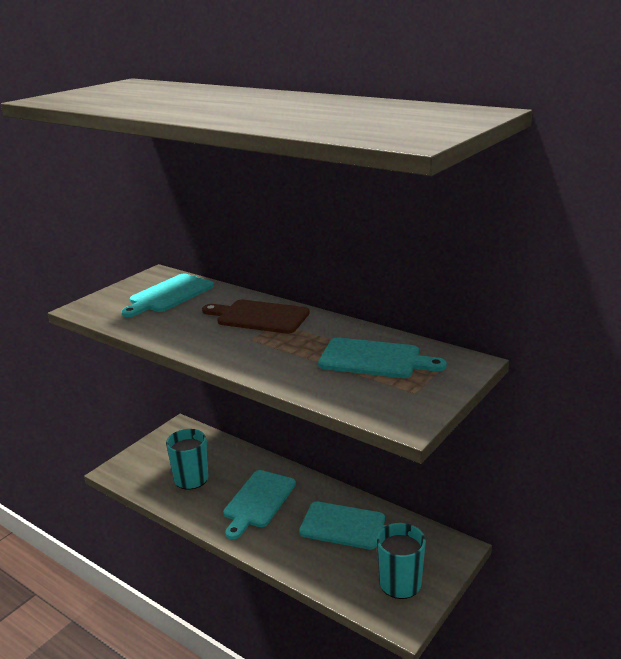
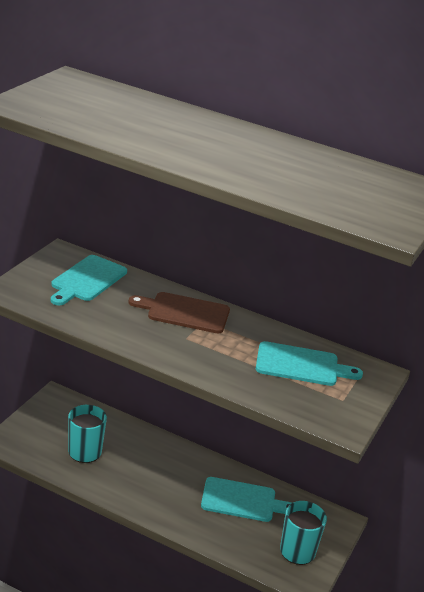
camera: 15 degrees left, 5 degrees up
(258, 501) = (155, 475): turquoise cutting board -> none

